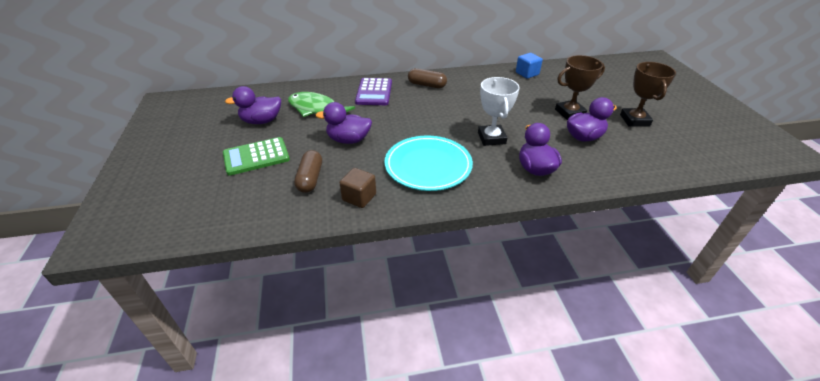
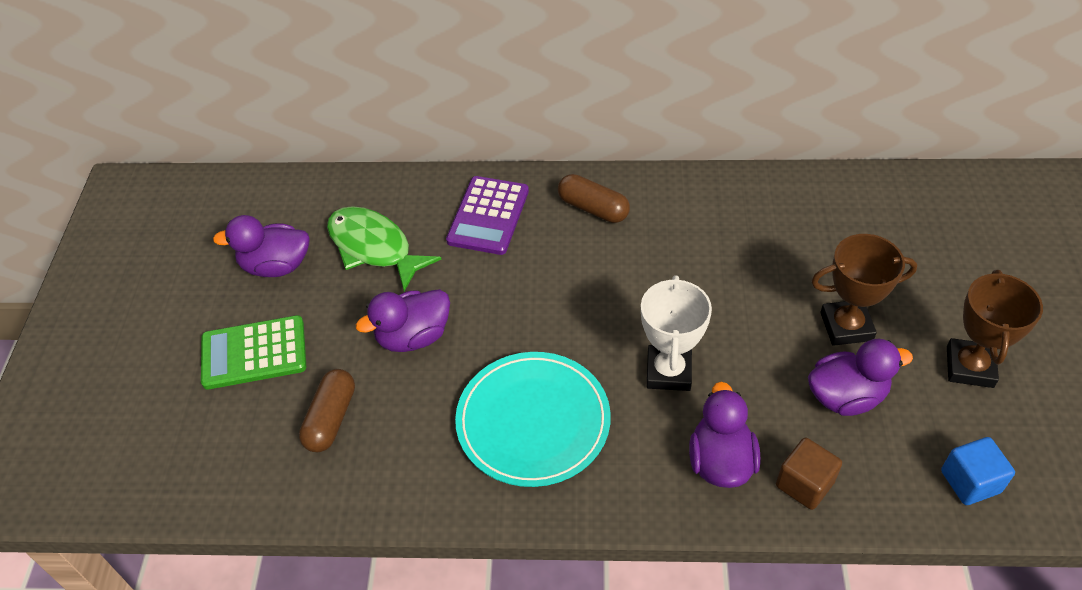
camera: 15 degrees right, 10 degrees up
(348, 140) = (413, 336): purple duck -> purple duck turned 45 degrees counterclockwise
(359, 197) = (400, 474): brown cube -> brown cube (804, 484)
(527, 74) = (805, 200): blue cube -> blue cube (970, 482)

